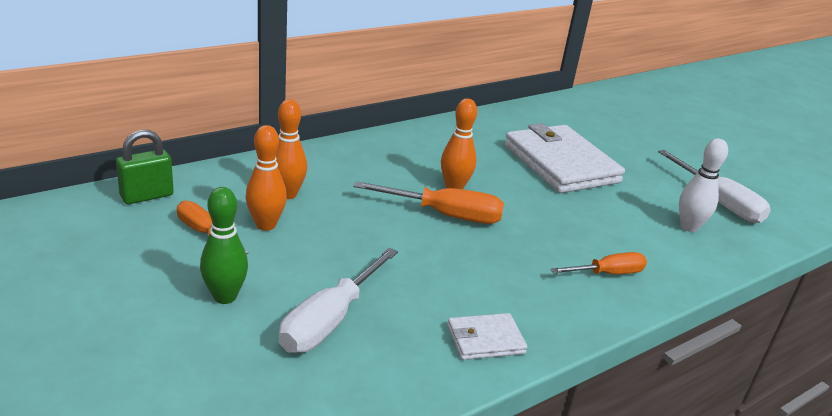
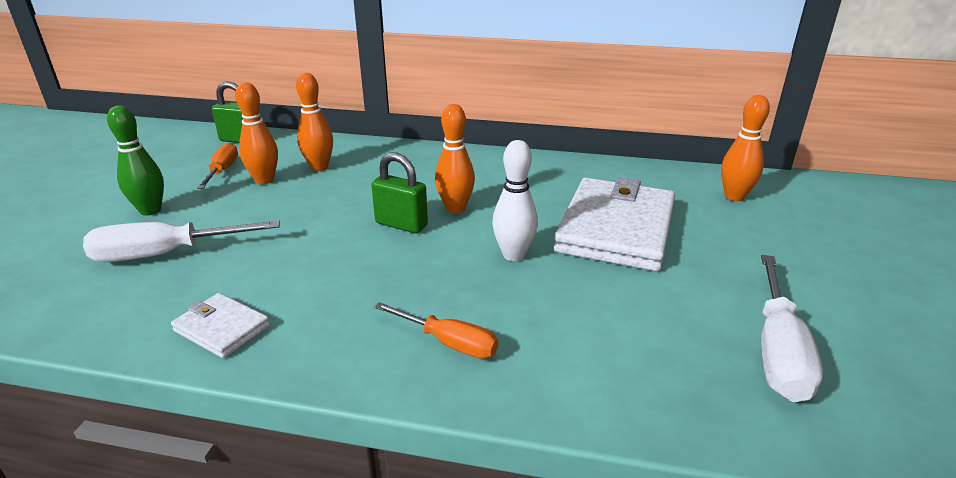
camera: 50 degrees right, 0 degrees up
(445, 215) = (401, 224): orange screwdriver -> green padlock
(577, 117) = (734, 197): none -> orange bowling pin
(689, 227) = (662, 354): white bowling pin -> white bowling pin (513, 255)

